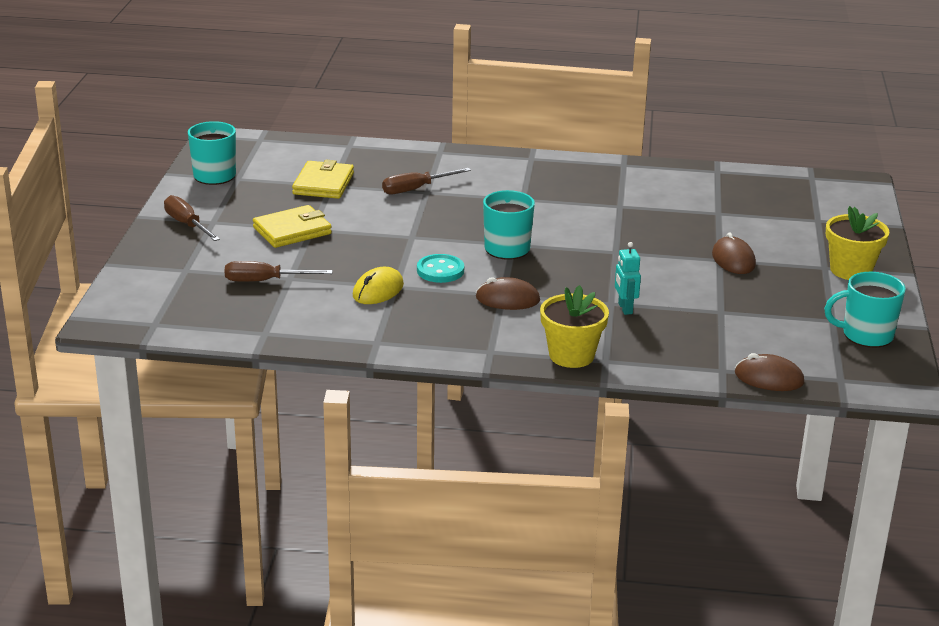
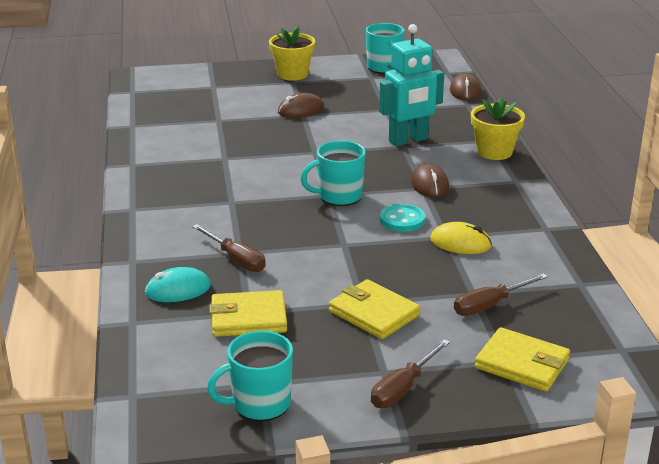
camera: 105 degrees left, 0 degrees up
(174, 275) = (522, 364): none -> yellow wallet
(265, 281) = (490, 305): brown screwdriver -> brown screwdriver turned 75 degrees clockwise
(383, 164) = (178, 290): none -> turquoise mouse
(625, 308) = (408, 140): turquoise robot -> turquoise robot, size x2.00

